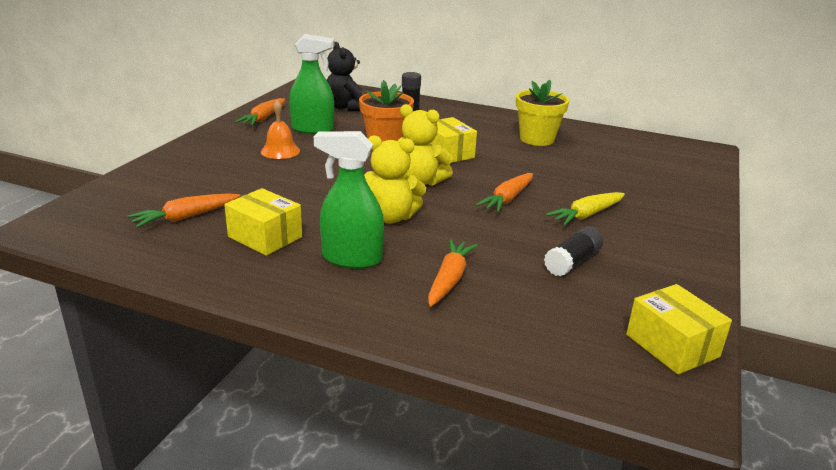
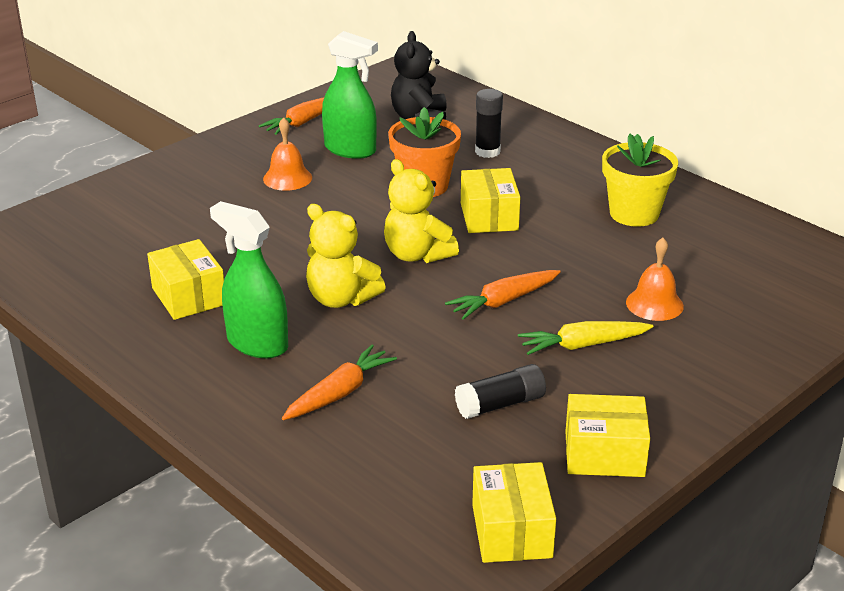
camera: 25 degrees right, 5 degrees up
(185, 217) = (126, 254): orange carrot -> none
(603, 184) = (654, 304): none -> orange bell
(674, 278) = (604, 454): none -> yellow box

